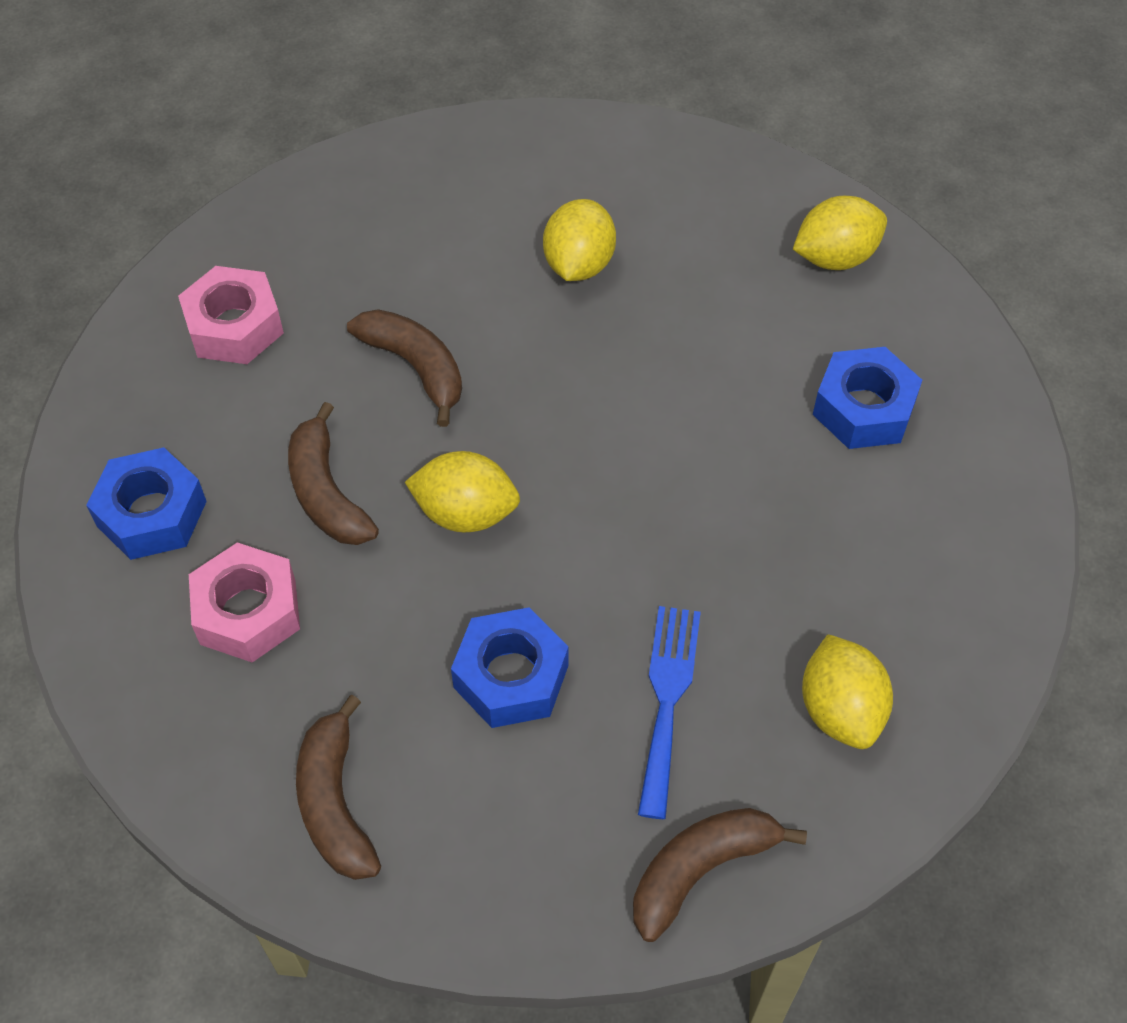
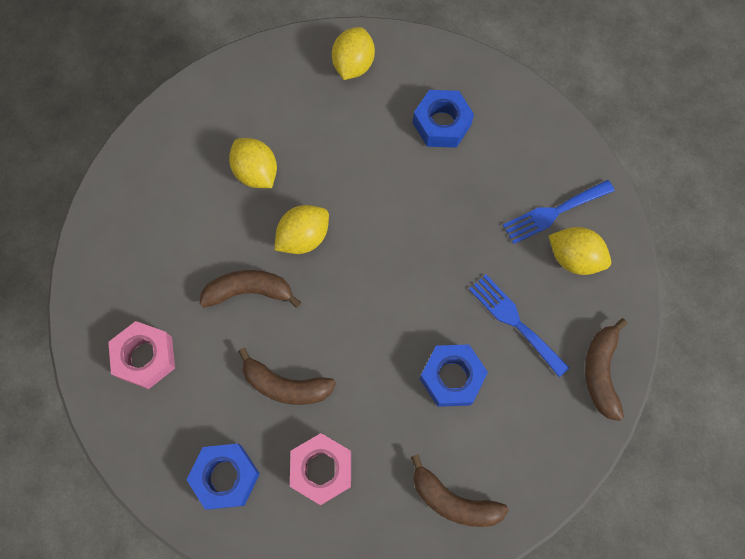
camera: 50 degrees left, 15 degrees up
(465, 513) = (351, 331): yellow lemon -> yellow lemon (303, 237)
(882, 635) = (554, 212): none -> blue fork

